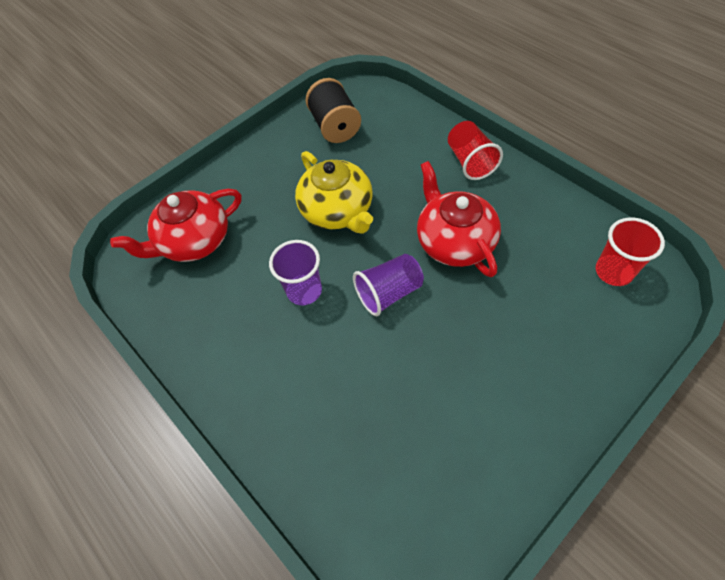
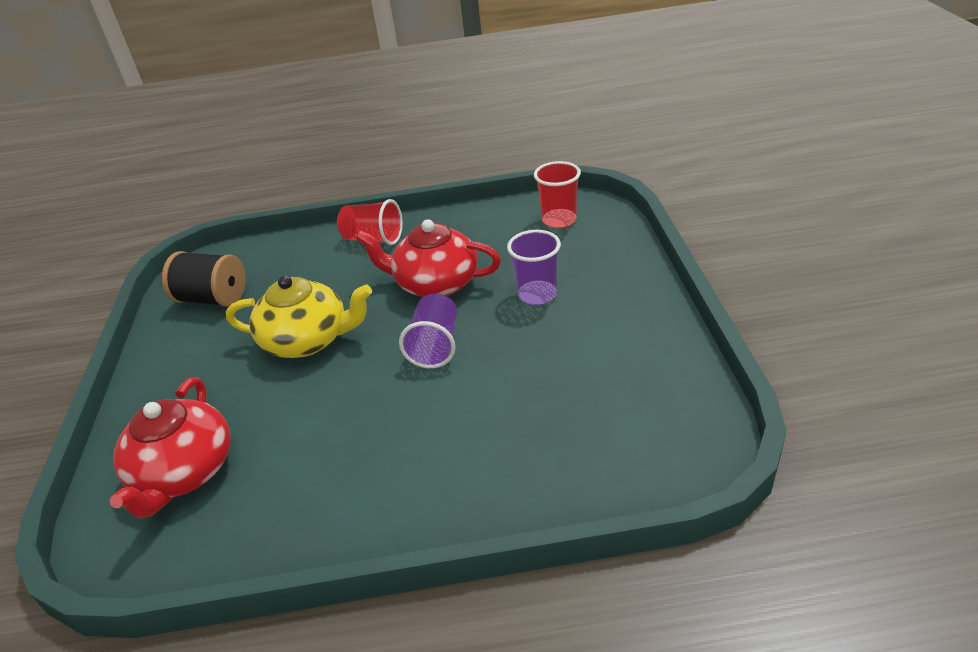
camera: 55 degrees left, 20 degrees down
(304, 291) = (362, 404): purple cup -> purple cup (537, 294)

